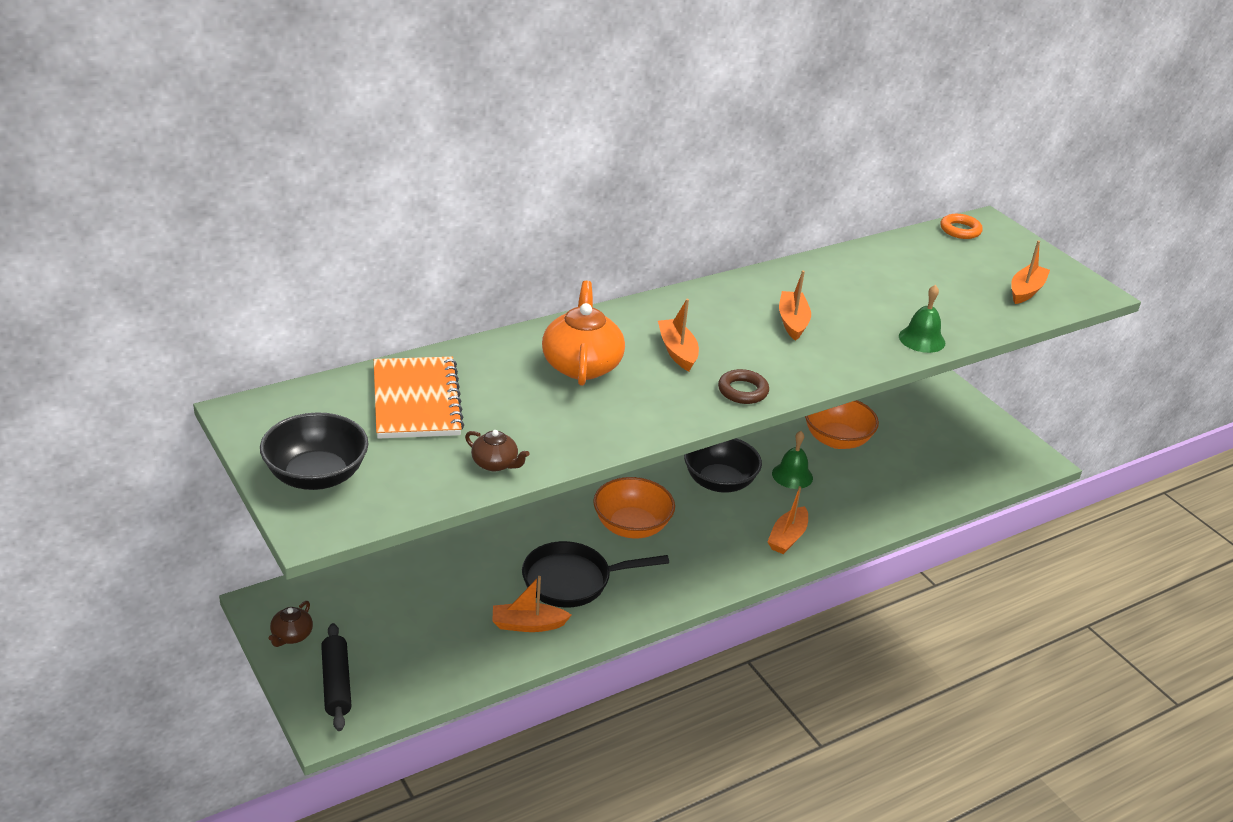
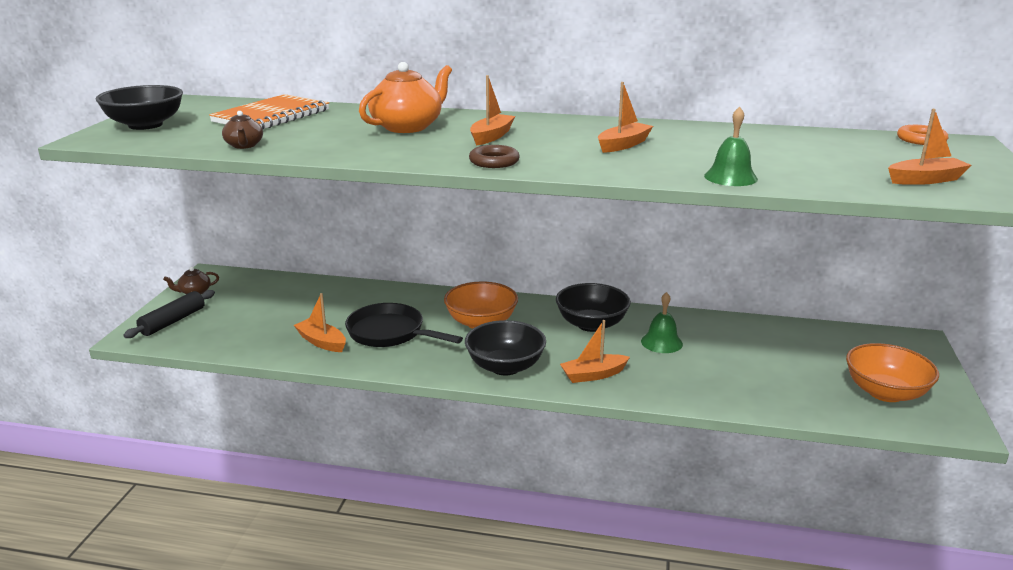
camera: 45 degrees right, 10 degrees down
(715, 565) = (505, 366): none -> black bowl
(836, 440) = (741, 336): orange bowl -> orange bowl (885, 392)

